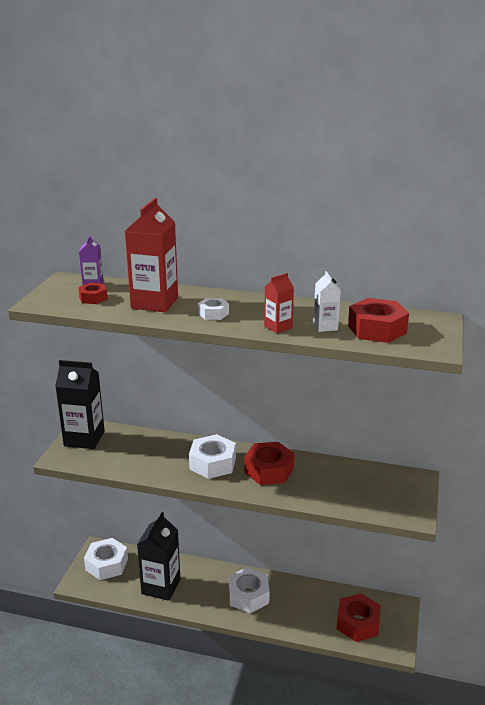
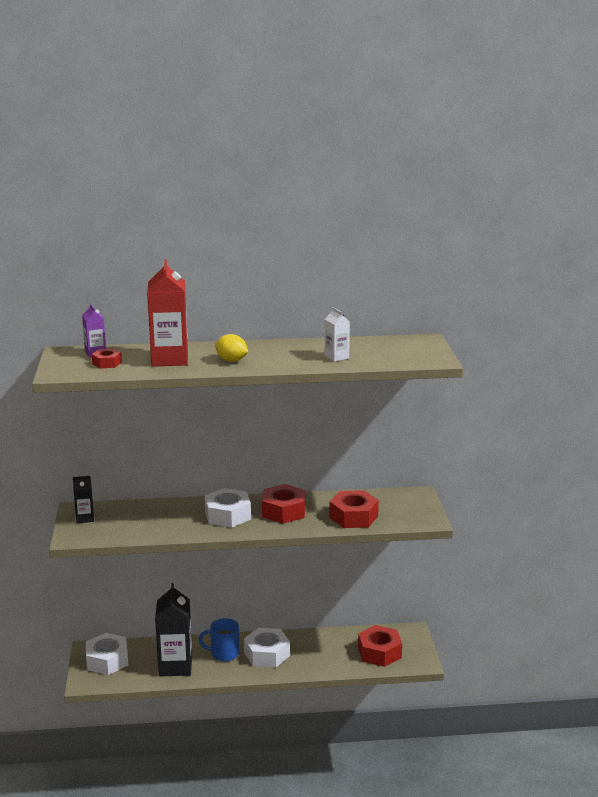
camera: 20 degrees left, 5 degrees down
(84, 438) = (85, 518): black carton -> black carton, size x0.51
(210, 584) = (224, 654): none -> blue mug
(213, 314) = (231, 360): white nut -> yellow lemon
(278, 327) = (297, 363): red carton -> none
(377, 329) = (380, 353): red nut -> red nut (353, 517)

